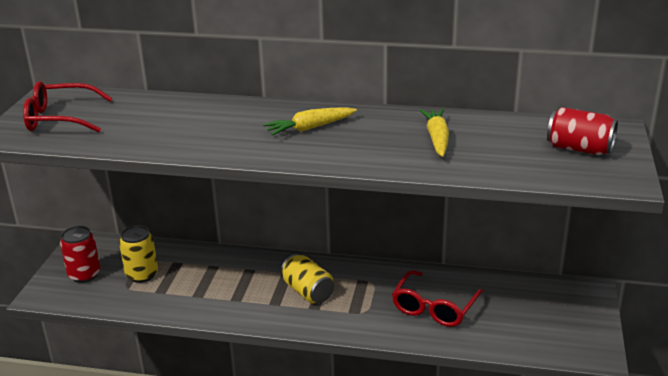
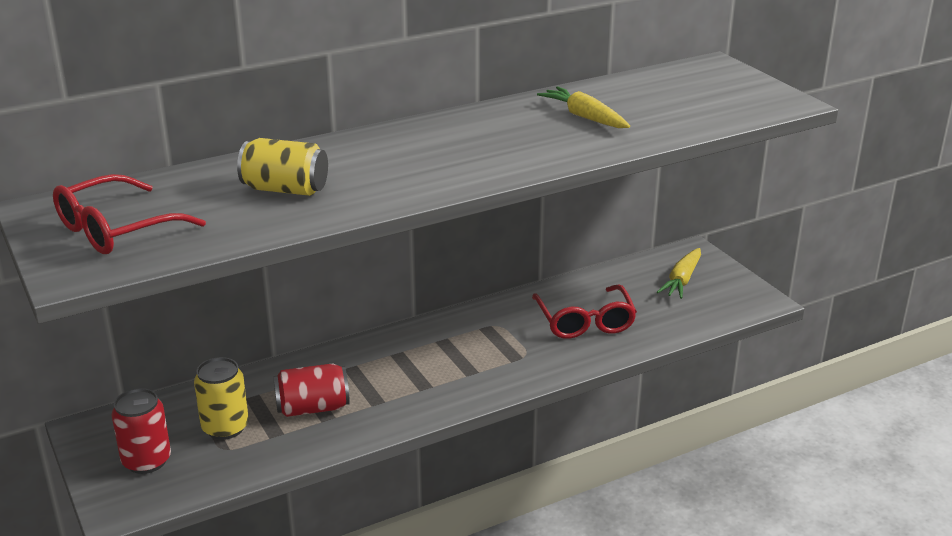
camera: 40 degrees left, 0 degrees up
(308, 292) = (445, 361): yellow can -> yellow can (285, 189)
(310, 128) = (445, 145): yellow carrot -> yellow carrot (682, 280)
(579, 149) = (714, 88): red can -> red can (312, 408)

